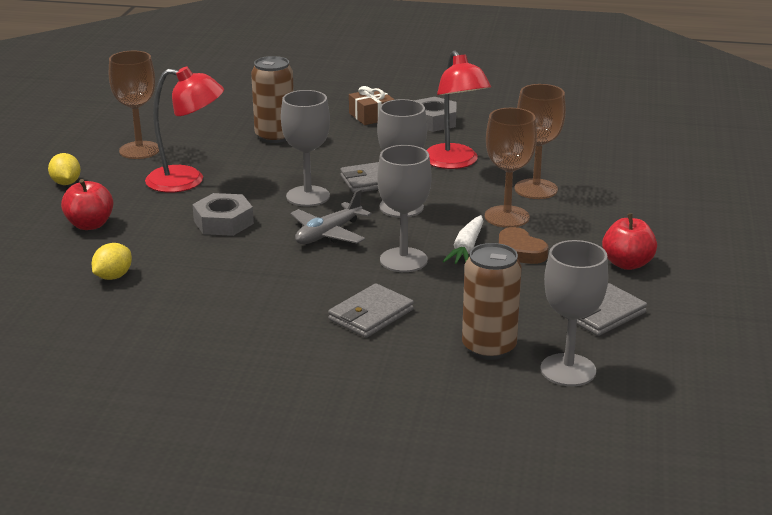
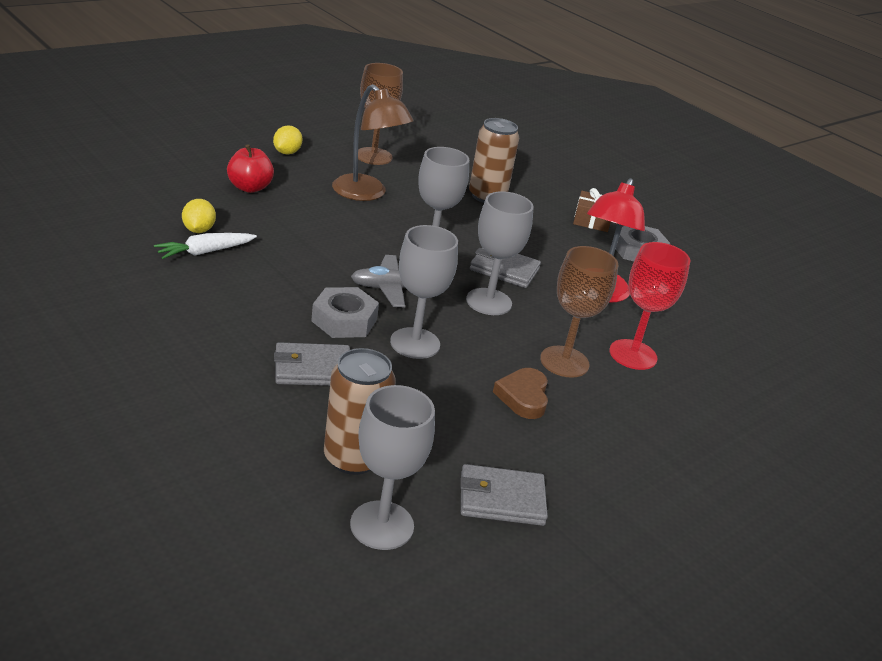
camera: 35 degrees right, 5 degrees up
(113, 276) = (198, 230): yellow lemon -> yellow lemon turned 75 degrees counterclockwise
(187, 181) = (366, 194): red lamp -> brown lamp
(223, 222) = (337, 236): grey nut -> grey nut (344, 320)
(466, 248) = (482, 366): white carrot -> white carrot (205, 252)
(536, 189) = (633, 355): brown goblet -> red goblet
(627, 264) = (605, 471): red apple -> none

